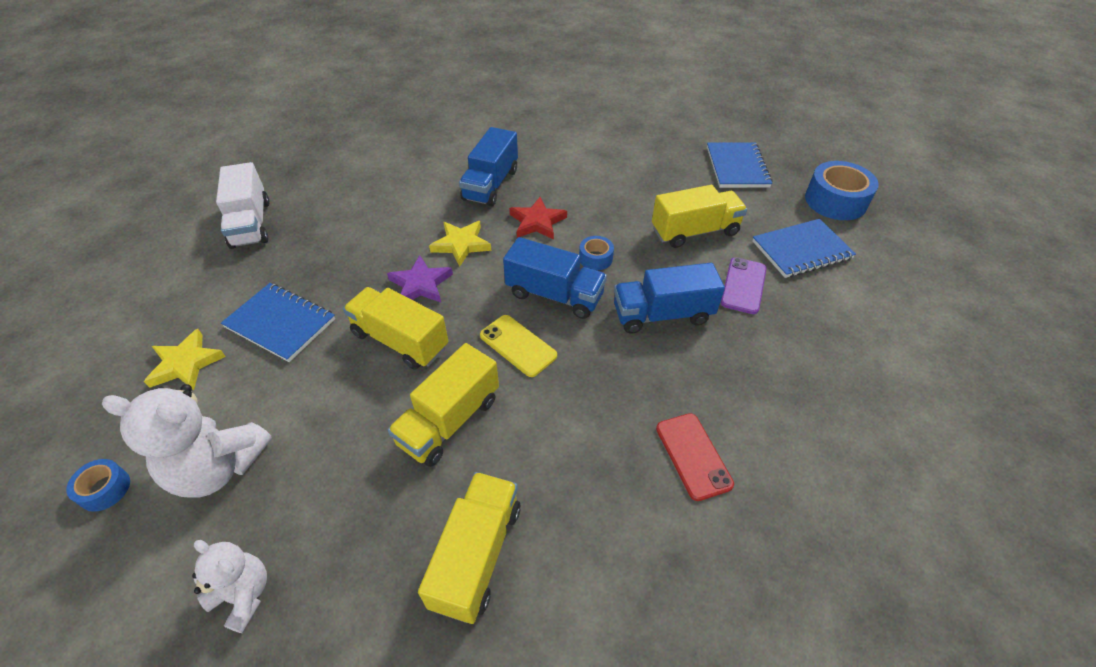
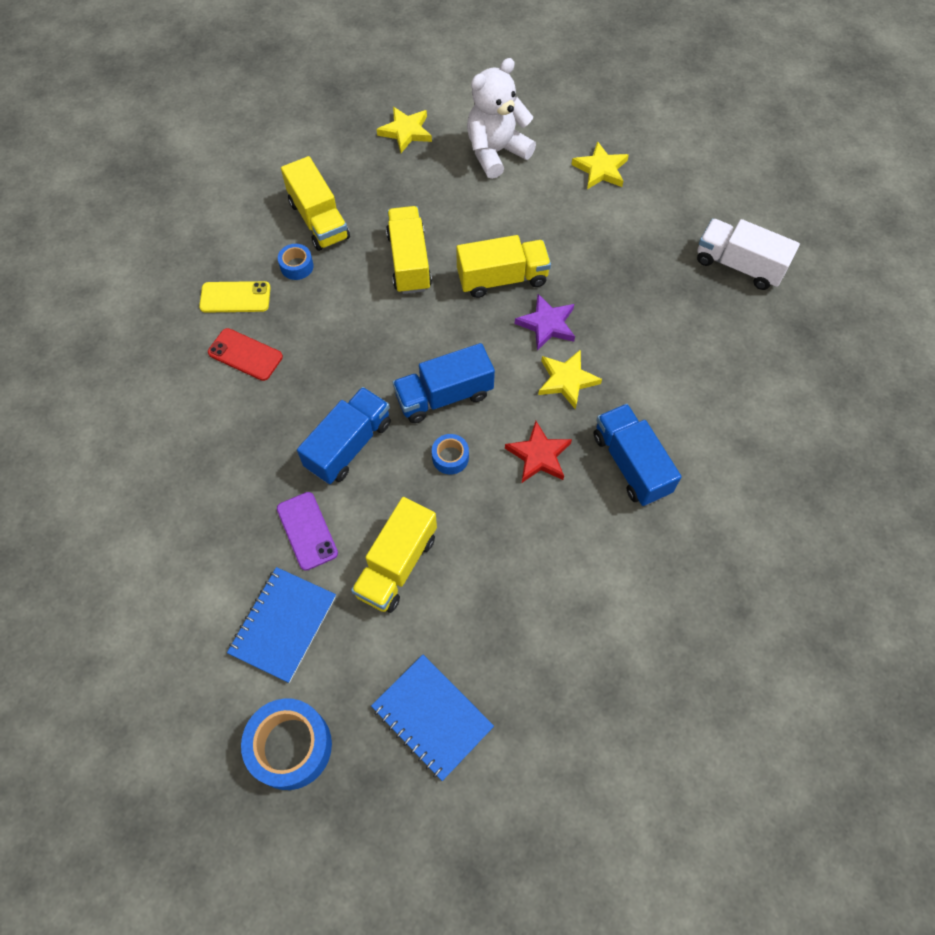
camera: 135 degrees right, 15 degrees up
(105, 489) = (532, 107): blue tape -> blue tape (297, 266)
(243, 595) = (406, 132): white teddy bear -> yellow star
(280, 323) = (590, 228): blue notebook -> none
(518, 345) = (424, 336): yellow phone -> yellow phone (235, 297)

